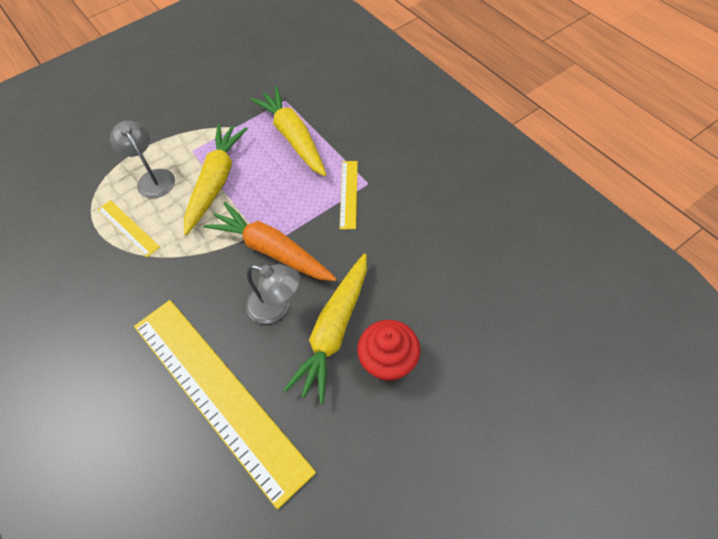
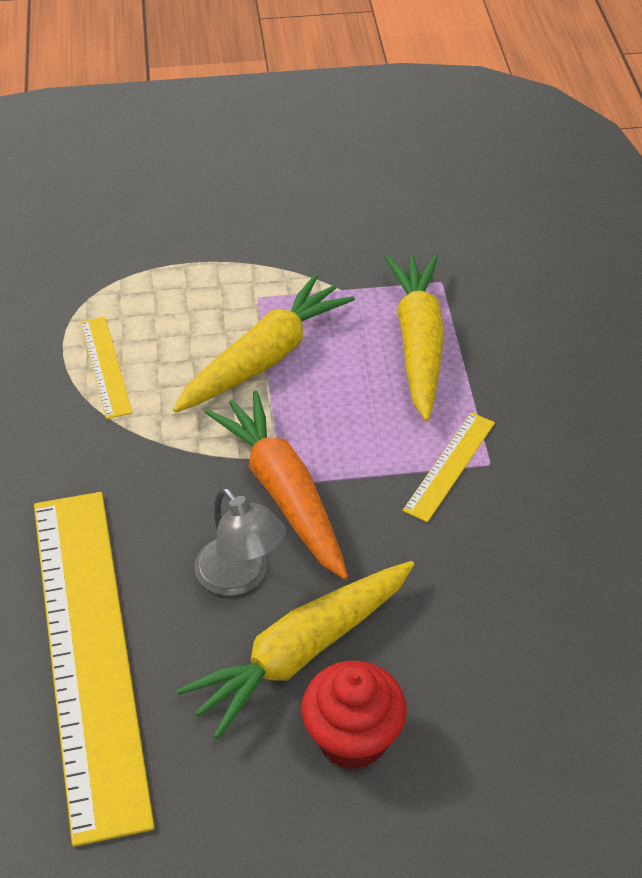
camera: 25 degrees right, 10 degrees down
(153, 178) = (180, 312): grey lamp -> none

